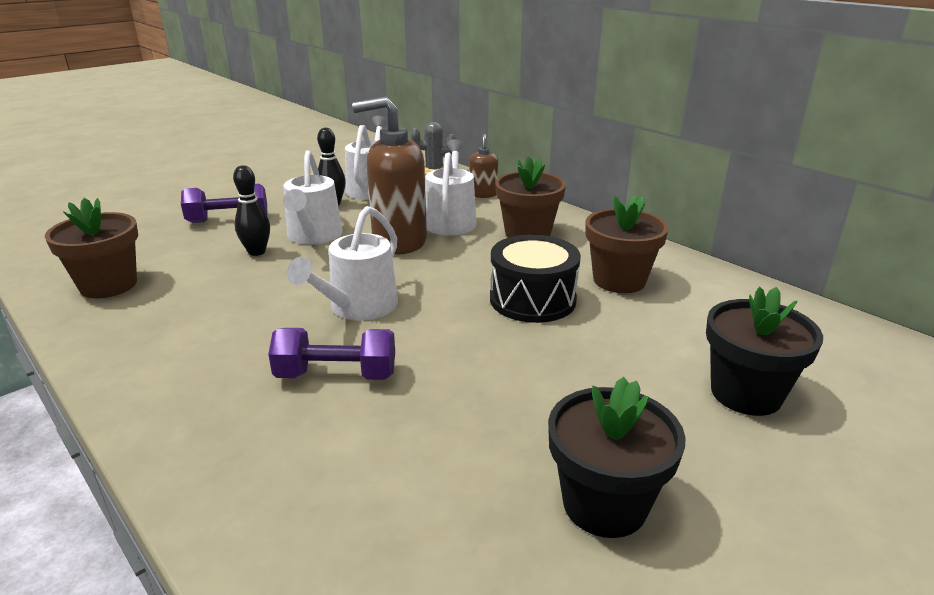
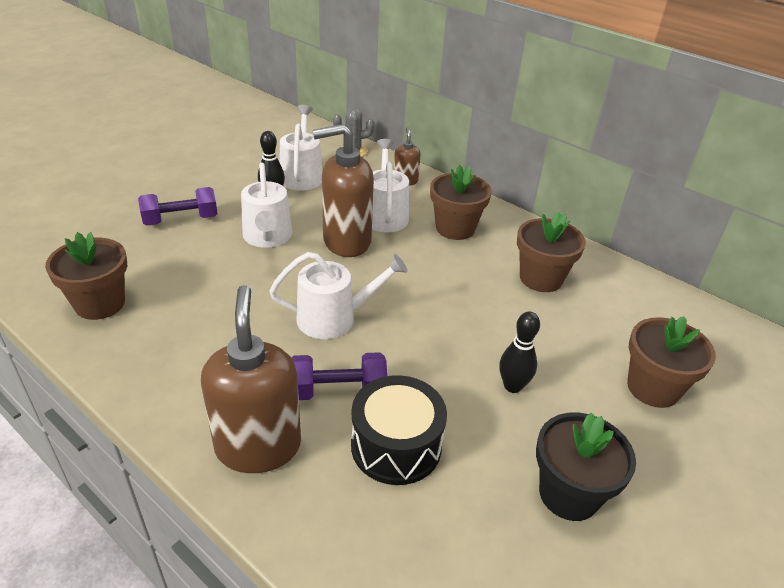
camera: 10 degrees left, 10 degrees up
(218, 424) = (258, 446): none -> brown soap dispenser
(257, 252) = (222, 258): black bowling pin -> black bowling pin (512, 386)
(358, 307) = (334, 318): white watering can -> white watering can turned 120 degrees counterclockwise
(532, 299) = (475, 302): black drum -> black drum (396, 446)
(746, 393) = (653, 388): black flower pot -> brown flower pot

